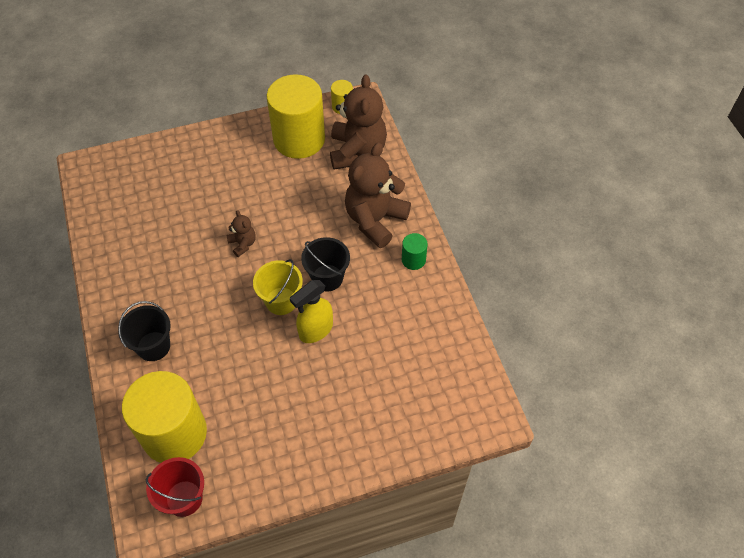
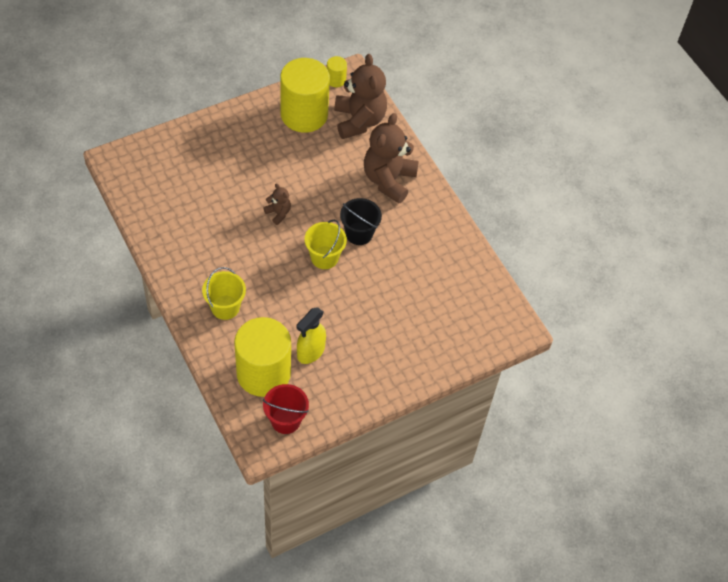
camera: 15 degrees left, 0 degrees up
(153, 346) = (225, 307): black bucket -> yellow bucket
(315, 330) = (359, 278): yellow spray bottle -> yellow spray bottle (310, 352)
(413, 260) = (429, 210): green cylinder -> none

